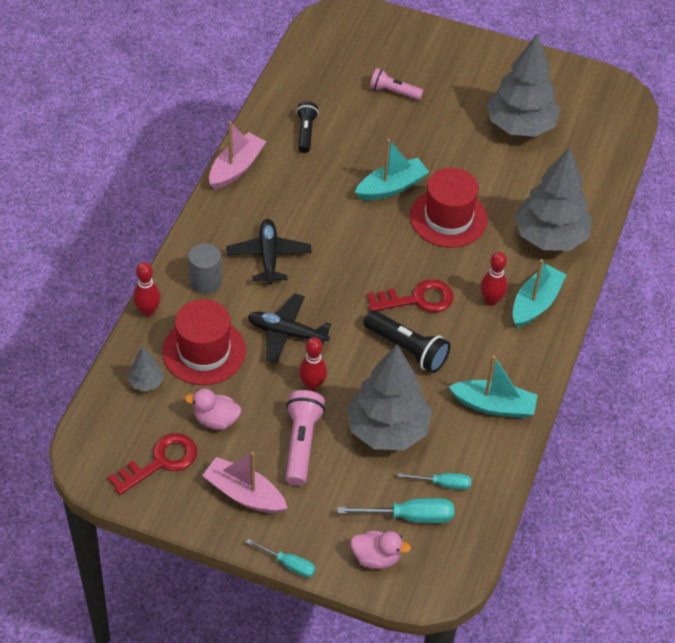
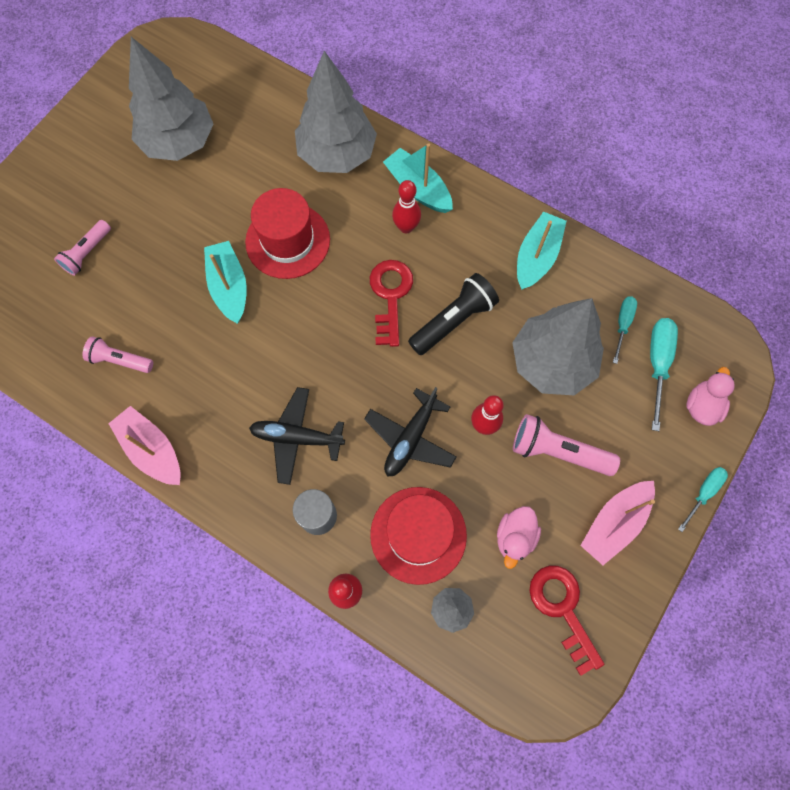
camera: 75 degrees left, 20 degrees up
(306, 132) = (120, 360): black flashlight -> pink flashlight

